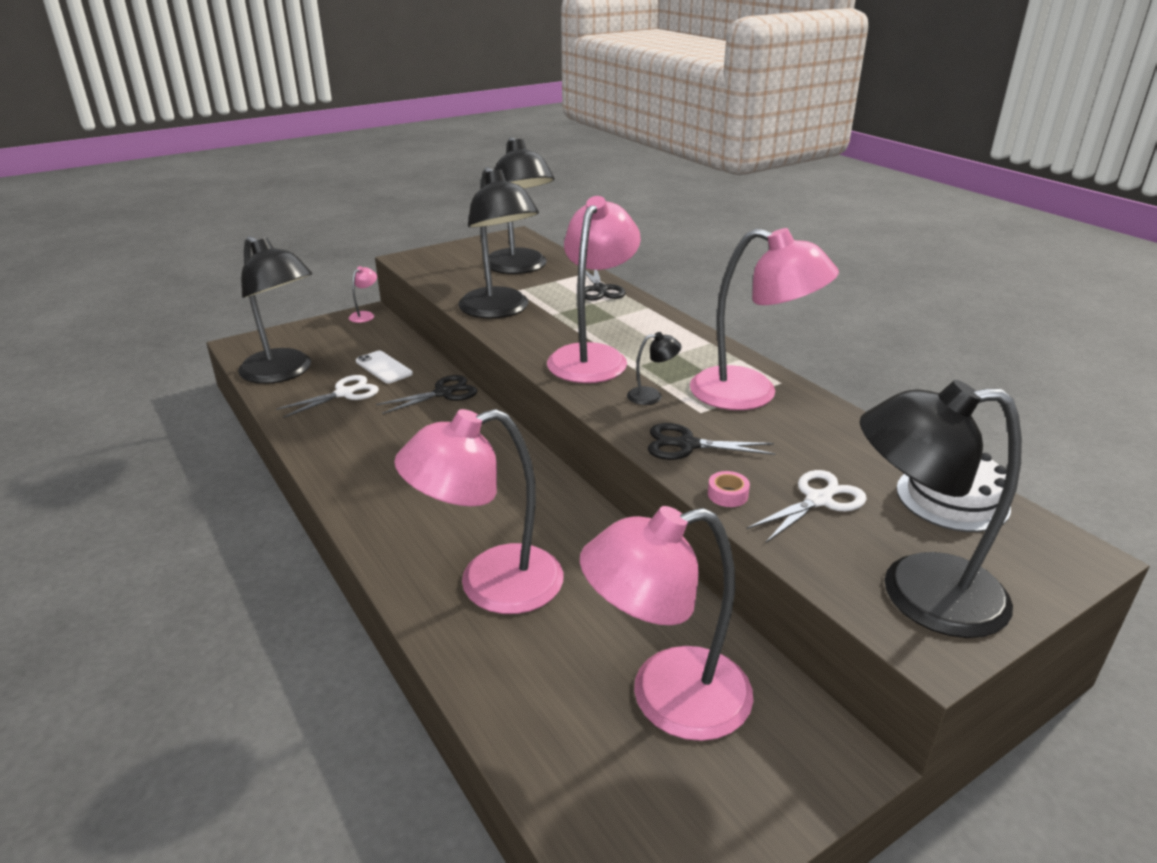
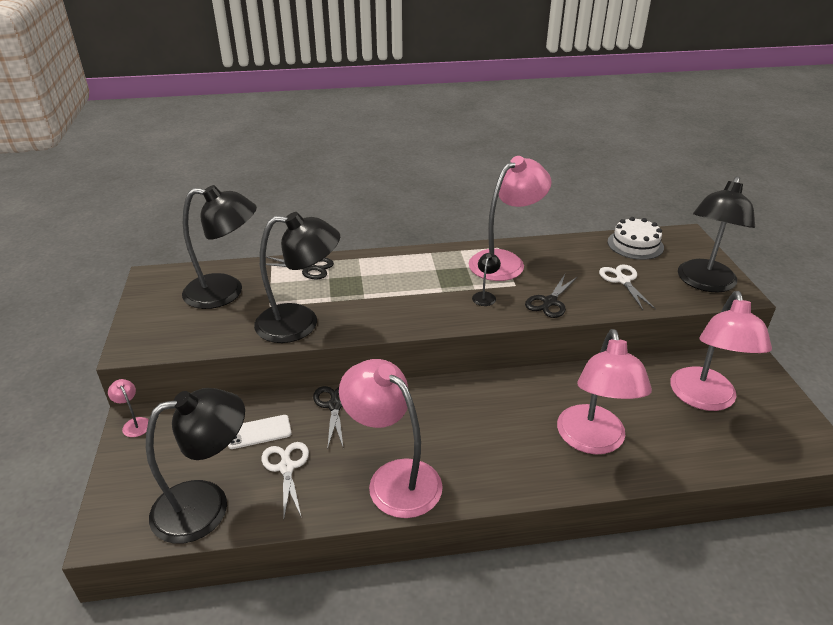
camera: 65 degrees left, 5 degrees up
(592, 356) = (414, 302): pink lamp -> pink lamp (394, 478)
(727, 494) = (606, 306): pink tape -> none

